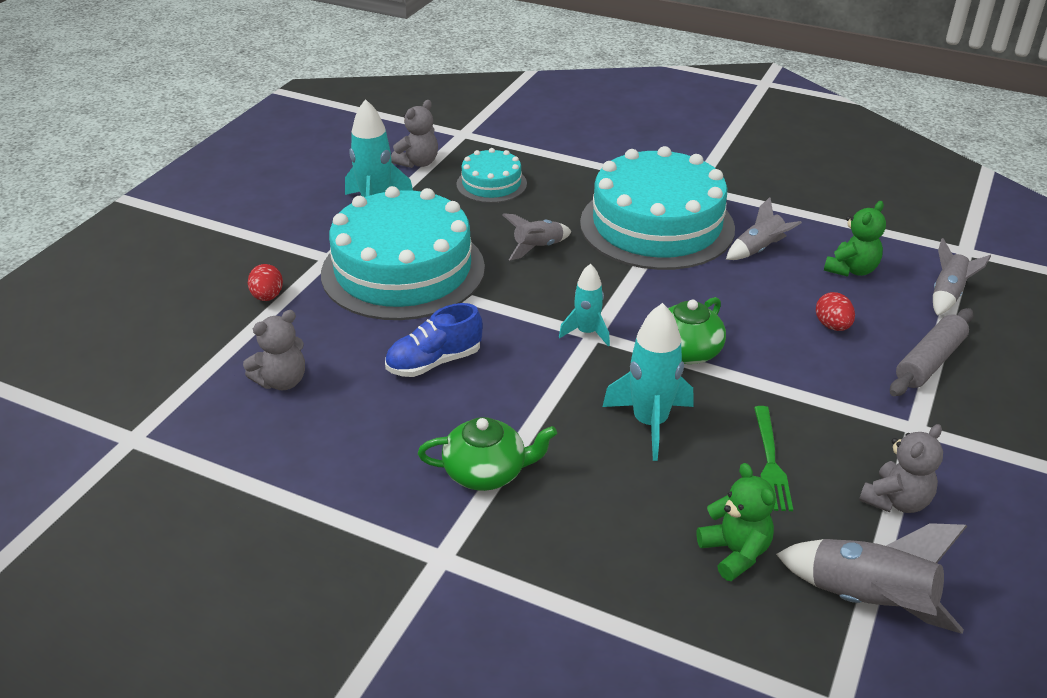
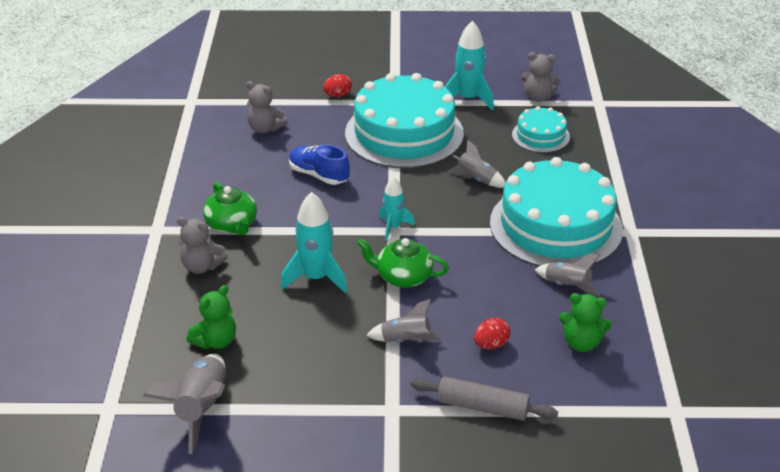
camera: 65 degrees right, 0 degrees up
(771, 462) = (309, 341): green fork -> none
(896, 501) = (304, 409): grey teddy bear -> grey teddy bear (202, 266)
(947, 294) = (591, 407): grey rocket -> grey rocket (405, 340)

